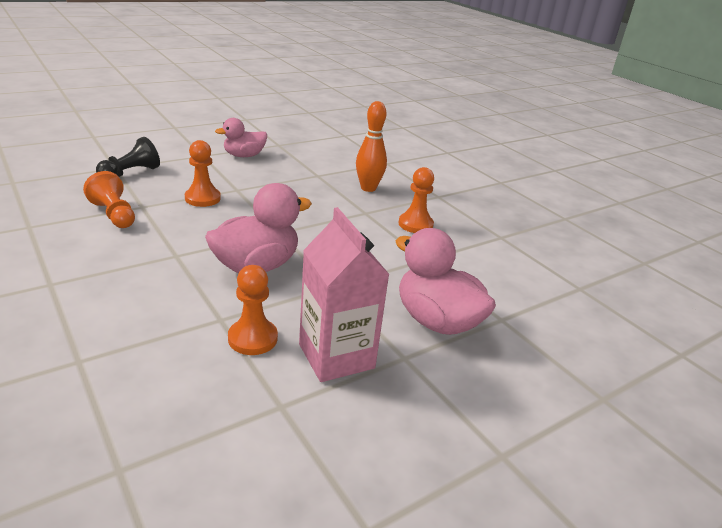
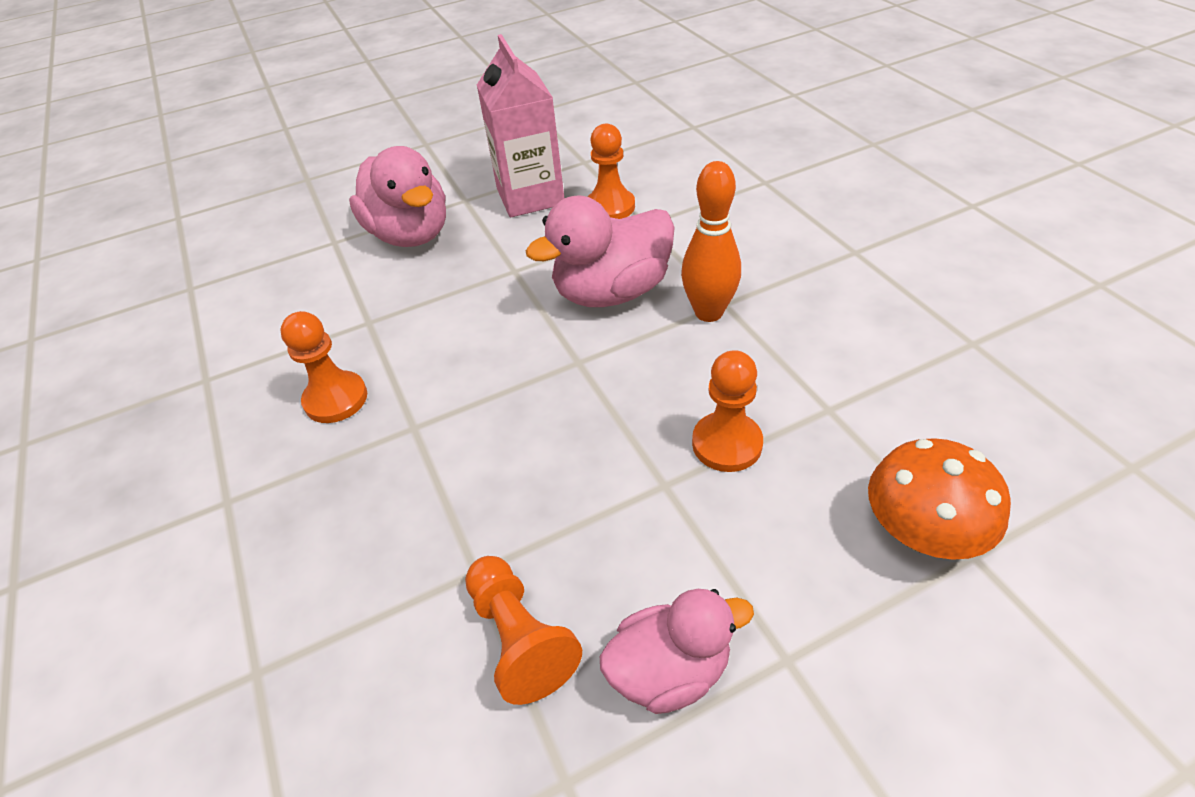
camera: 165 degrees left, 15 degrees up
(114, 214) = (863, 381): orange pawn -> orange pawn (520, 638)
(131, 173) = (921, 532): black pawn -> orange mushroom
(368, 188) = (371, 519): orange bowling pin -> orange bowling pin (708, 312)

